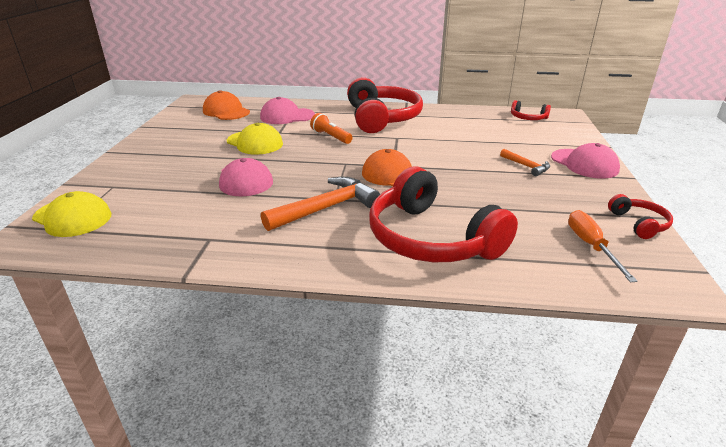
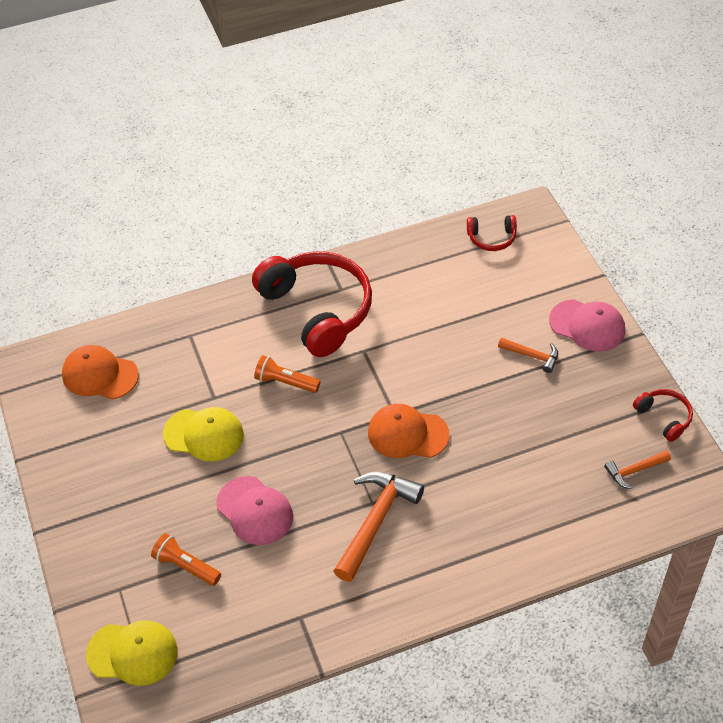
camera: 25 degrees left, 20 degrees up
(167, 189) = (186, 566): none -> orange flashlight
(287, 116) = (193, 354): pink cap -> none
(431, 239) = (498, 523): red headphones -> none
(591, 246) = (634, 471): orange screwdriver -> orange hammer

